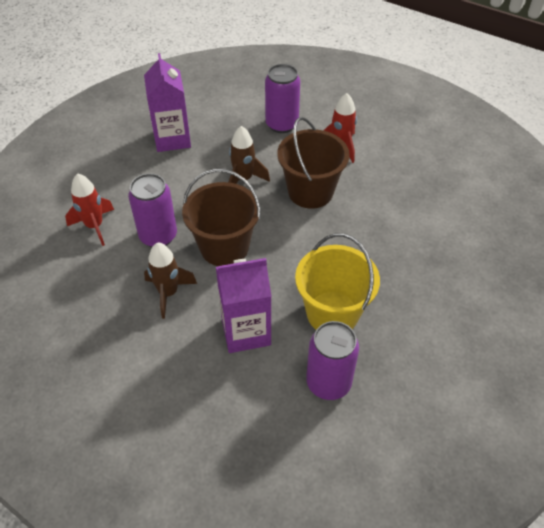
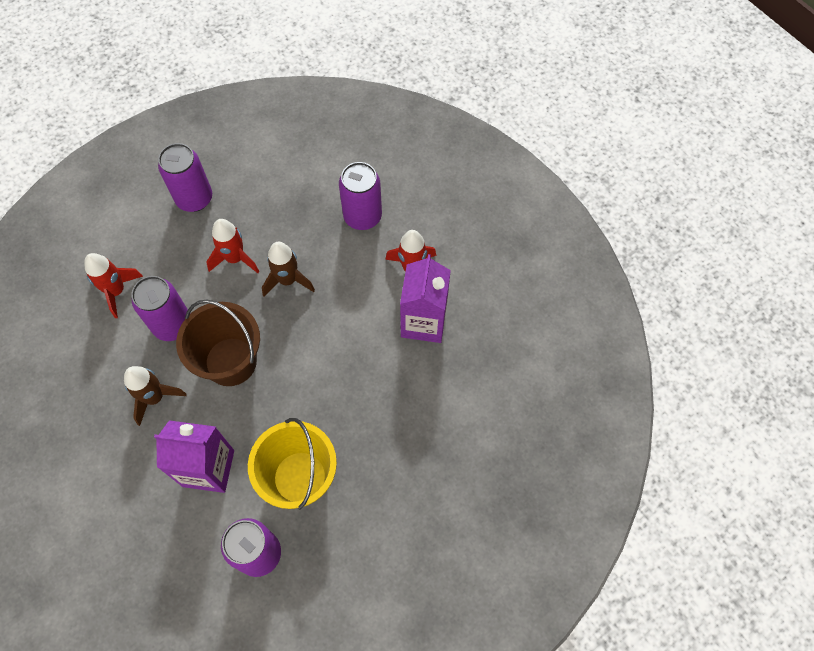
camera: 20 degrees right, 15 degrees up
(134, 147) = (194, 198): none -> purple can
(172, 139) = (237, 200): purple carton -> purple carton (423, 322)
(190, 177) = (235, 258): none -> red rocket
(310, 192) = (350, 320): brown bucket -> none

